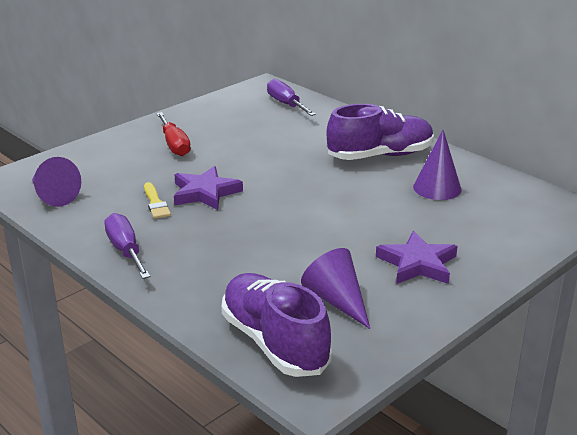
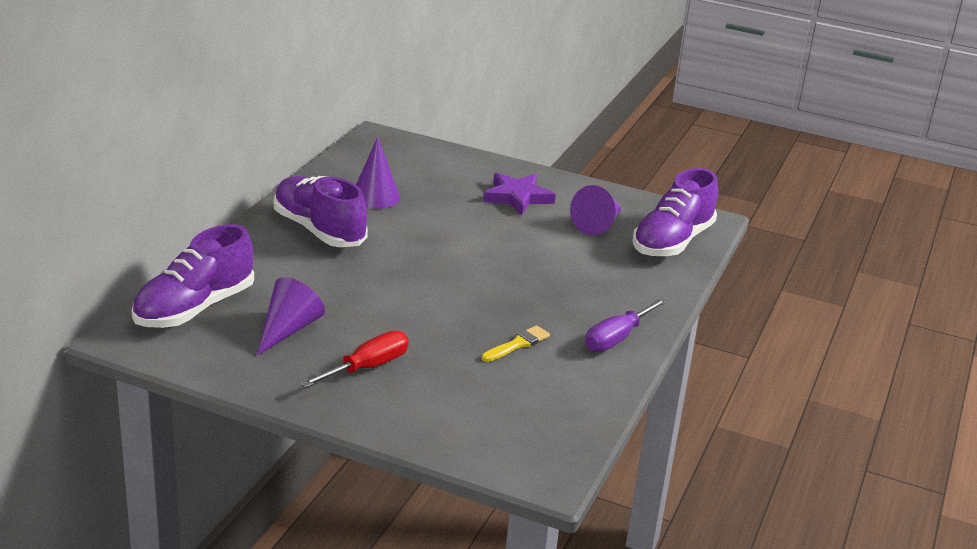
camera: 115 degrees left, 0 degrees up
(53, 195) = (553, 420): purple cone -> purple cone (288, 329)
(205, 193) = (473, 319): purple star -> none
(286, 104) = (194, 309): purple screwdriver -> purple shoe

